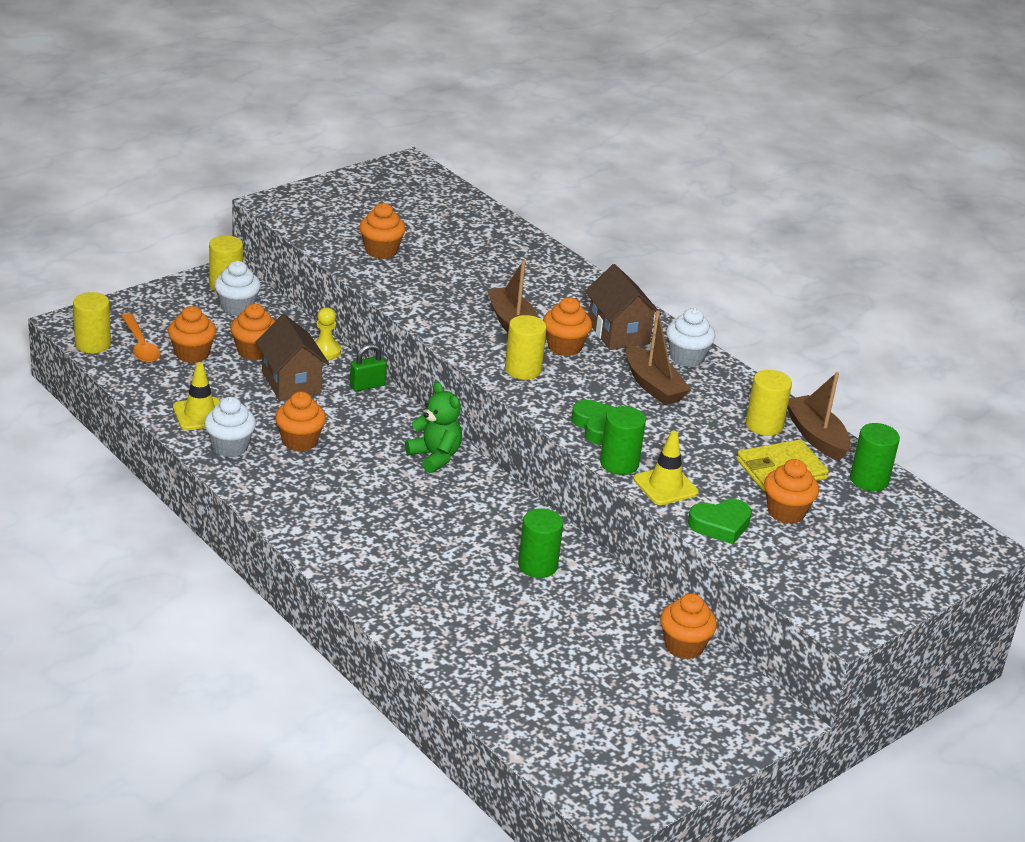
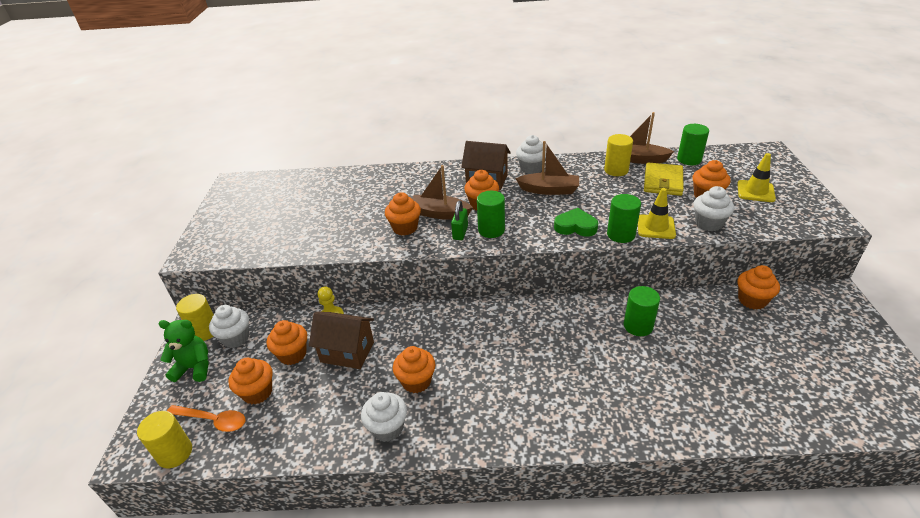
camera: 45 degrees left, 5 degrees up
(200, 414) = (332, 426): yellow traffic cone -> yellow traffic cone (755, 191)
(367, 385) = (388, 314): green padlock -> green padlock (460, 233)
(381, 251) = (304, 232): orange cupcake -> orange cupcake (405, 228)
(435, 457) = (490, 319): green teddy bear -> green teddy bear (194, 368)
(523, 370) = (491, 230): yellow cylinder -> green cylinder
(720, 525) = (708, 223): green heart -> white cupcake

